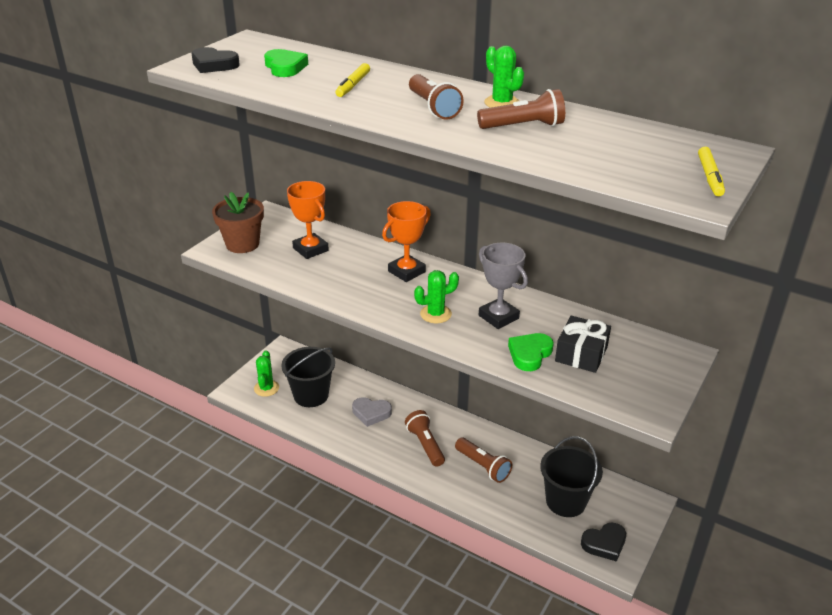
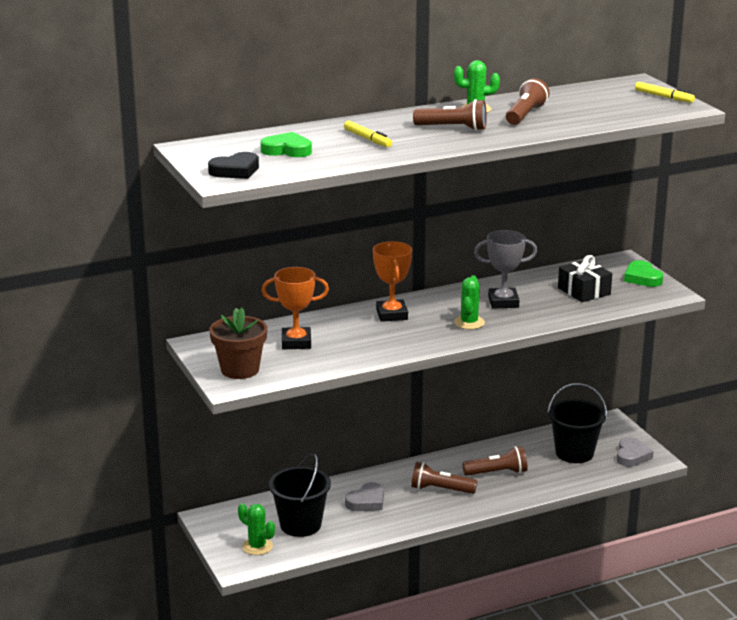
camera: 55 degrees left, 10 degrees down
(529, 354) = (563, 307): green heart -> green heart (642, 278)
(604, 544) = (632, 456): black heart -> grey heart

